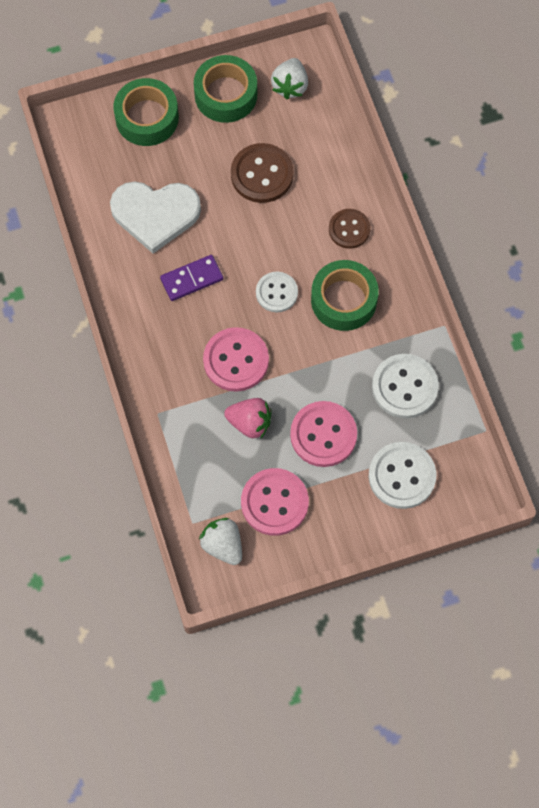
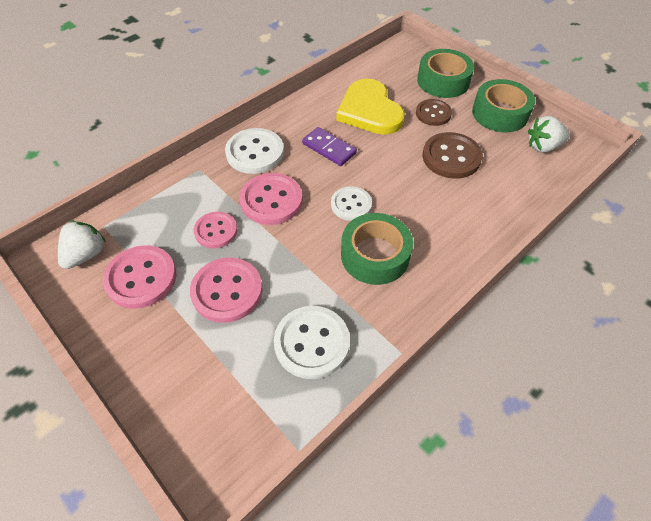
camera: 65 degrees right, 15 degrees down
(155, 214) = (369, 111): white heart -> yellow heart
(250, 423) = (216, 231): pink strawberry -> pink button
(349, 229) = (447, 233): brown button -> brown button (433, 114)
(402, 476) = (208, 380): white button -> white button (255, 153)

